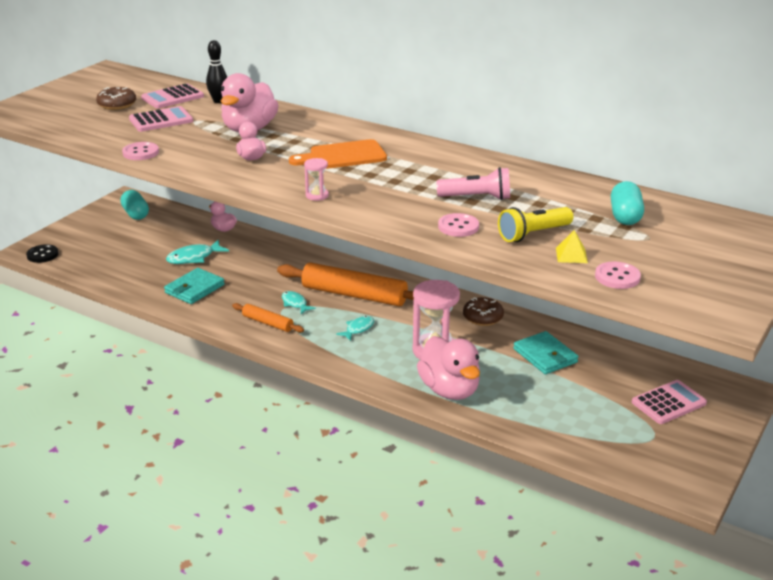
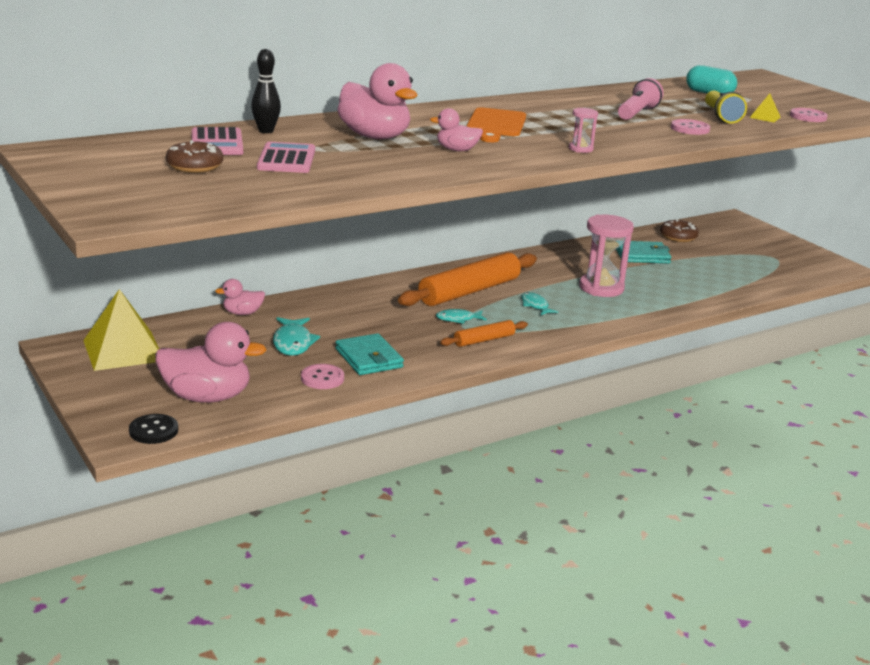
camera: 65 degrees left, 5 degrees down
(135, 214) = (123, 350): turquoise capsule -> yellow pyramid
(140, 152) = (377, 182): pink button -> pink button (322, 378)
(449, 390) = (667, 299): pink duck -> pink duck (207, 397)
(483, 317) = (562, 257): brown donut -> brown donut (678, 237)
(668, 403) = (735, 241): pink calculator -> none

